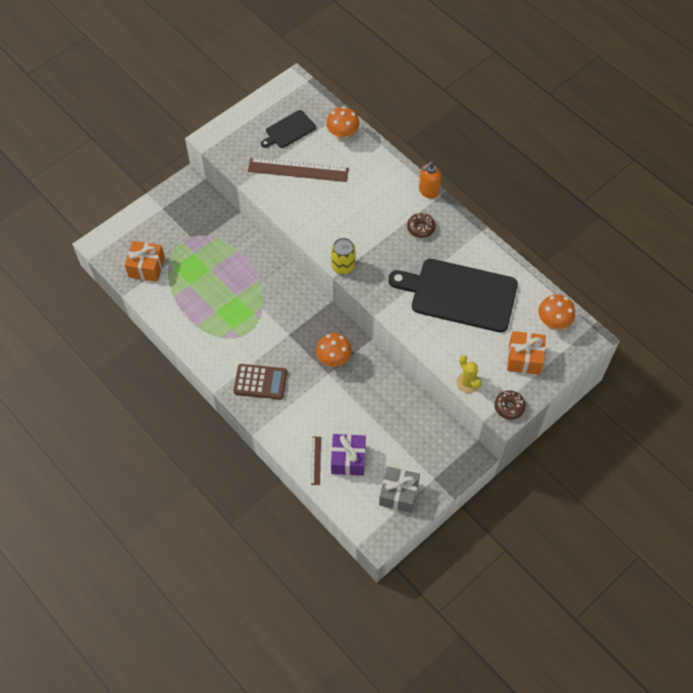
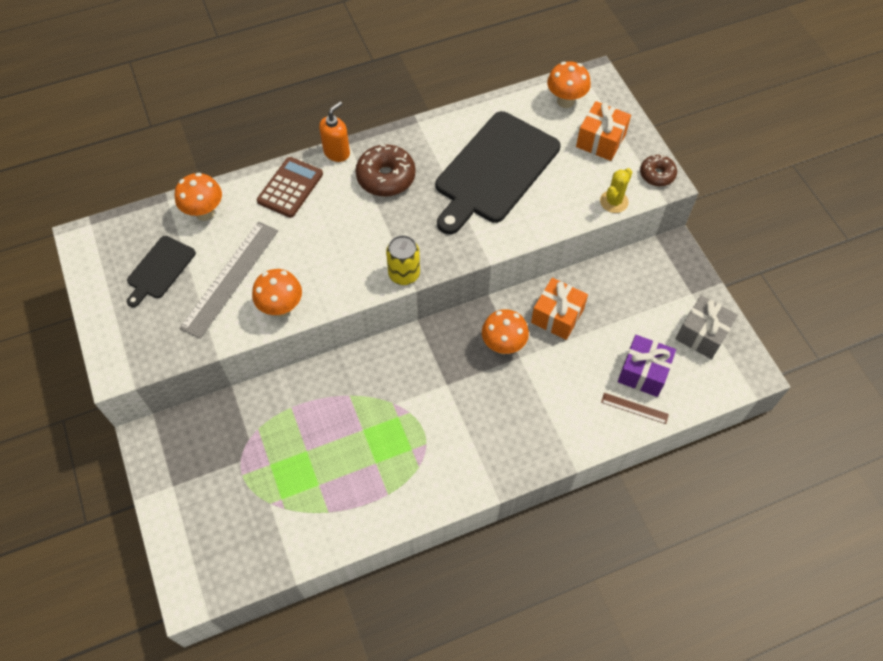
camera: 70 degrees left, 0 degrees up
(146, 267) = (263, 535): orange gift -> orange gift (557, 316)
(260, 382) = (504, 439): brown calculator -> brown calculator (290, 188)
(287, 206) = (281, 308): none -> orange mushroom
(289, 130) = (159, 269): black cutting board -> black cutting board turned 45 degrees clockwise
(298, 170) = (230, 278): brown ruler -> grey ruler
(420, 228) = (386, 177): brown donut -> brown donut, size x1.63
(428, 191) = (337, 152): orange soap dispenser -> orange soap dispenser turned 120 degrees counterclockwise
(467, 382) = (614, 201): yellow cactus -> yellow cactus turned 45 degrees counterclockwise

